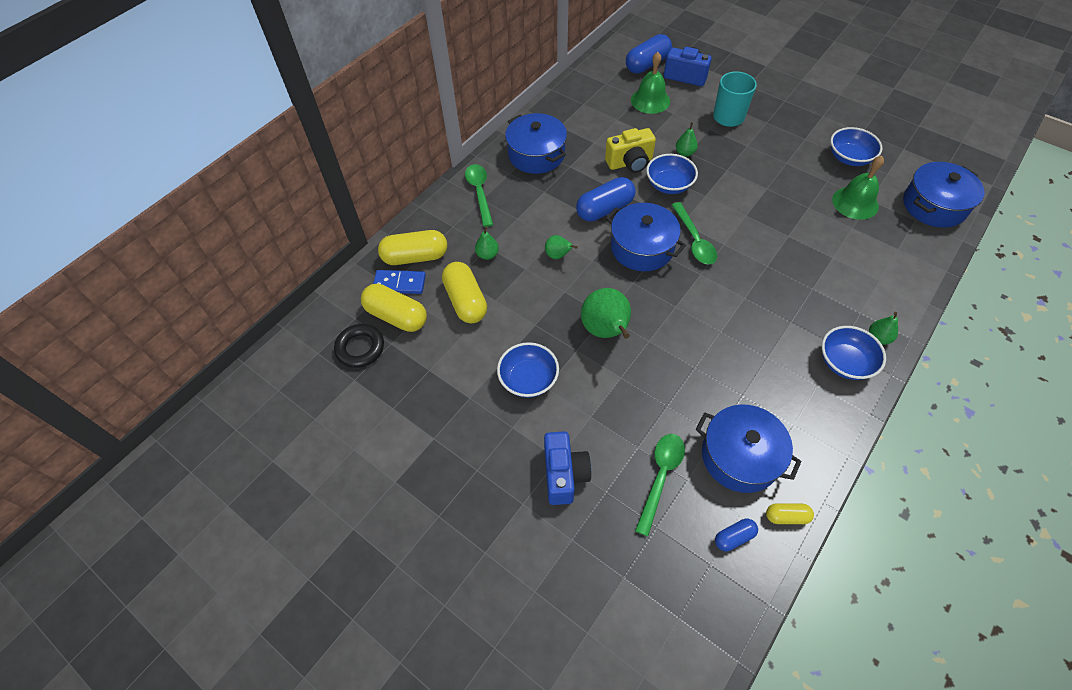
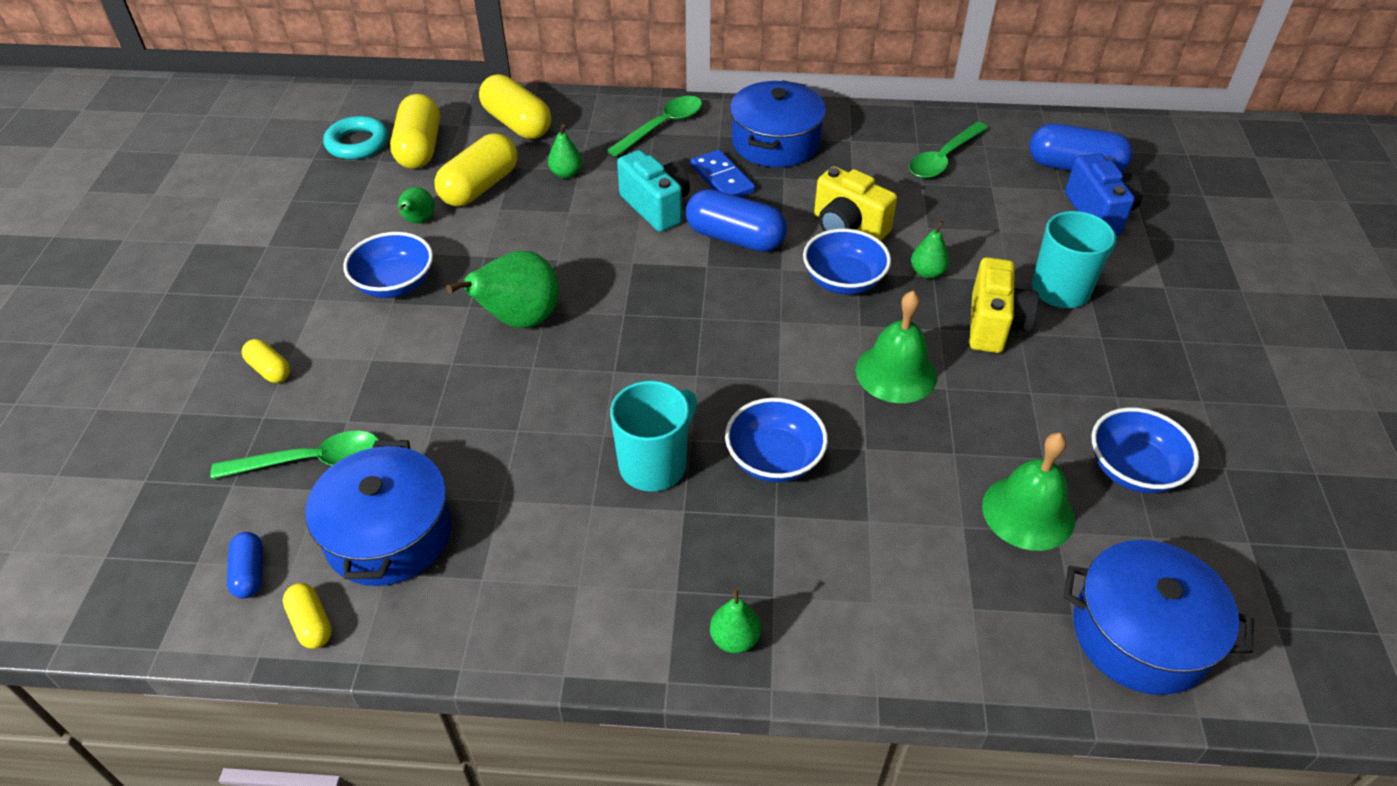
camera: 55 degrees right, 10 degrees down
(360, 348) = (357, 143): black ring -> turquoise ring
(399, 283) = (468, 130): blue domino -> blue domino (722, 179)
(552, 229) = (656, 207): none -> turquoise camera
(558, 255) = (614, 230): green pear -> green pear (418, 221)
(564, 474) = (270, 370): blue camera -> yellow capsule
(642, 247) = (695, 299): blue pot -> none
(650, 100) = (999, 199): green bell -> green bell (896, 372)
(694, 240) = (757, 345): green spoon -> green spoon (943, 158)
(734, 537) = (250, 573): blue capsule -> blue capsule turned 45 degrees clockwise
(736, 150) = (994, 325): none -> yellow camera
(754, 319) = (654, 464): none -> turquoise mug
(845, 362) = (648, 607): blue bowl -> blue bowl (774, 459)

